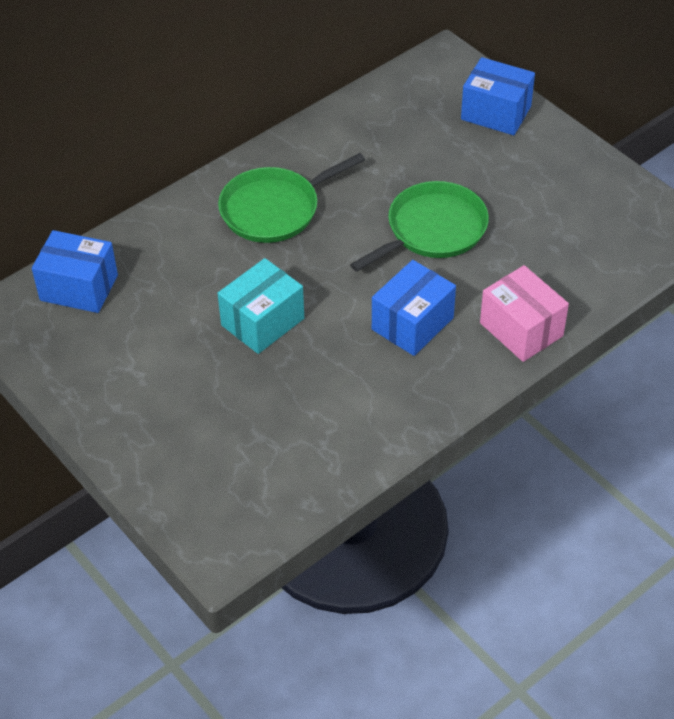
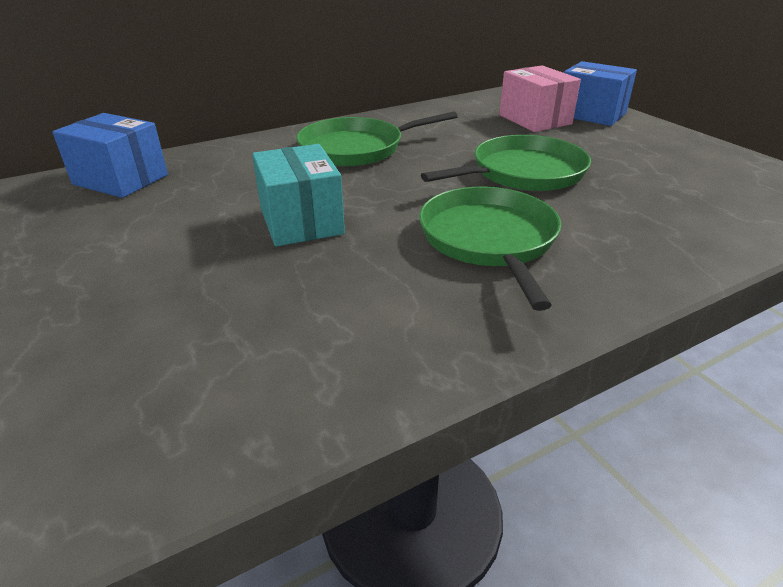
camera: 10 degrees right, 15 degrees down
(262, 322) = (301, 221): turquoise box -> turquoise box turned 75 degrees counterclockwise
(412, 323) = (489, 240): blue box -> green pan
(521, 329) = (642, 260): pink box -> pink box (535, 119)

